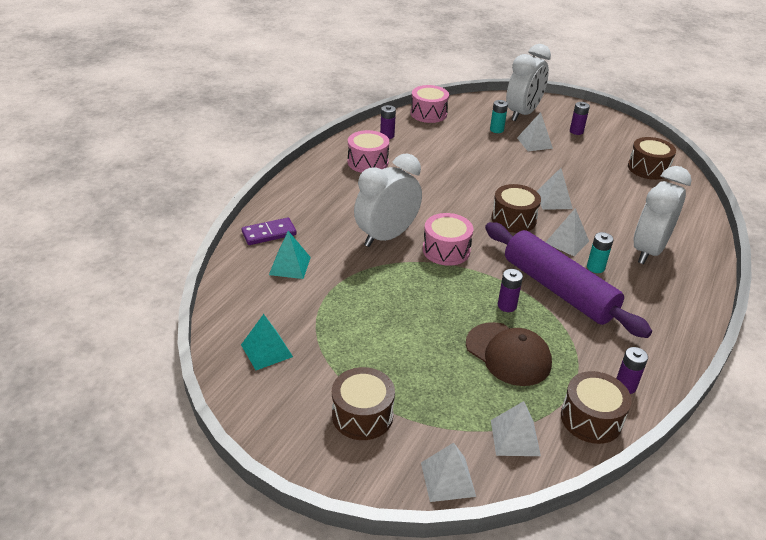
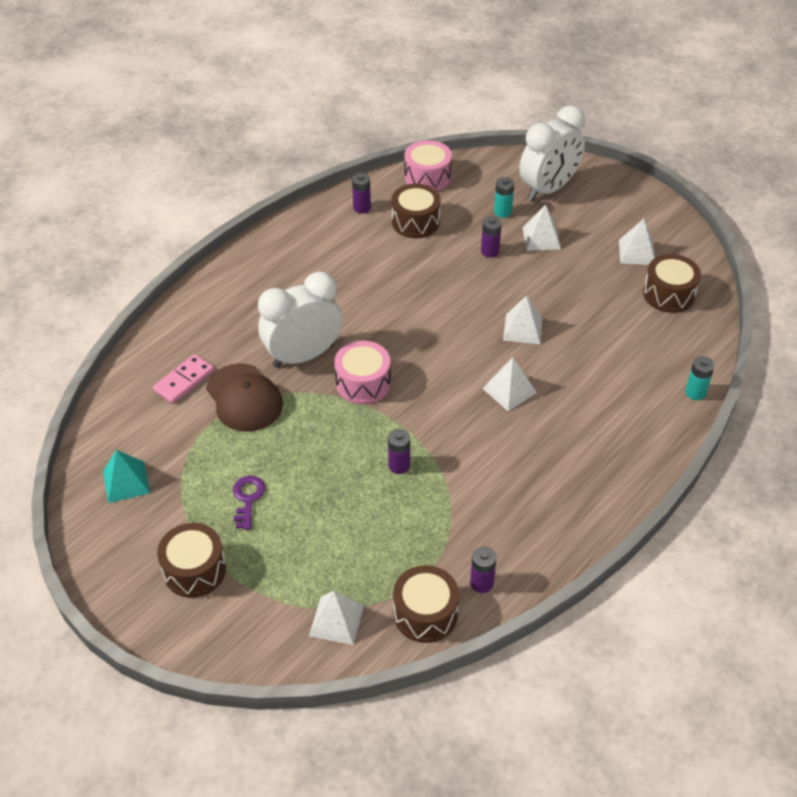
camera: 15 degrees right, 10 degrees up
(269, 233) = (176, 335): purple domino -> none
(290, 266) = (184, 381): turquoise pyramid -> pink domino
(368, 162) = (323, 246): pink drum -> none
(386, 349) = (248, 499): none -> purple key
(447, 479) = (250, 652): white pyramid -> white pyramid (637, 252)
(508, 354) = (373, 525): brown cap -> brown cap (244, 398)
(513, 219) = (461, 350): brown drum -> brown drum (415, 222)
(558, 289) = (467, 453): purple rolling pin -> none
(576, 131) = (605, 225): purple battery -> purple battery (490, 251)
(595, 267) = (525, 430): turquoise battery -> turquoise battery (695, 392)
(648, 250) = (602, 415): white clock -> none

